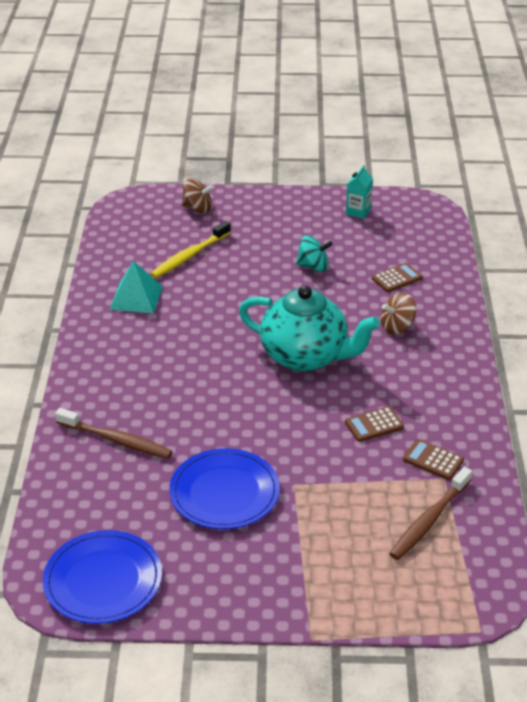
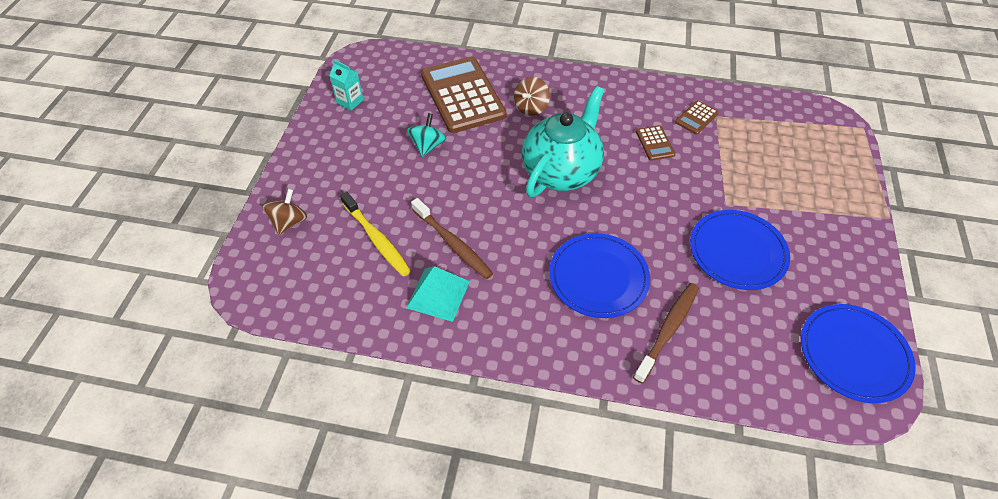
camera: 80 degrees left, 15 degrees up
(171, 391) = (598, 277): none -> blue plate
(397, 278) = (462, 95): brown calculator -> brown calculator, size x2.34
(397, 327) = (531, 107): brown spinning top -> brown spinning top turned 45 degrees clockwise
(429, 520) = (761, 132): brown toothbrush -> brown toothbrush (453, 243)

